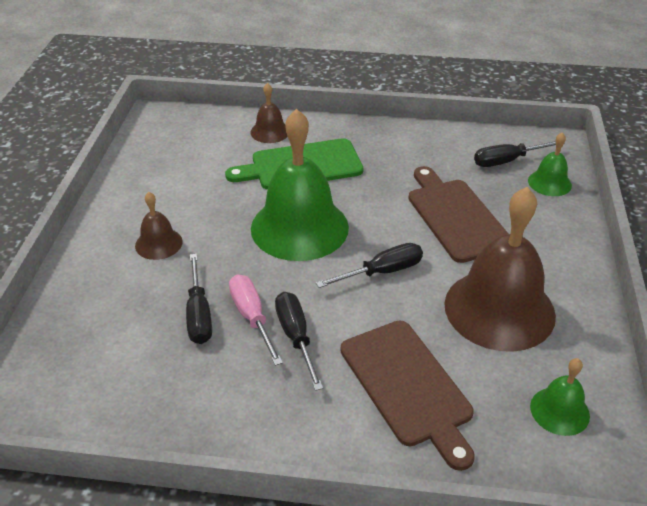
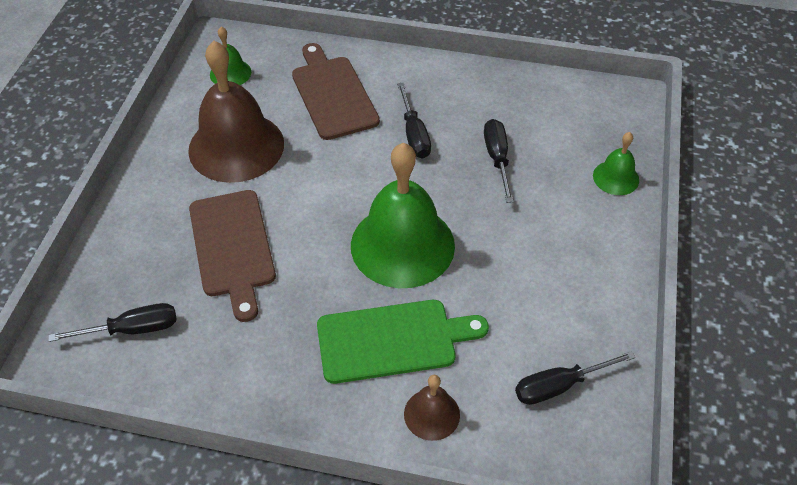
camera: 175 degrees left, 10 degrees up
(158, 243) = (549, 235): brown bell -> none
(252, 317) = (451, 153): pink screwdriver -> none
(382, 272) = (328, 188): black screwdriver -> black screwdriver (559, 386)
(549, 183) = (102, 289): green bell -> green bell (616, 177)

